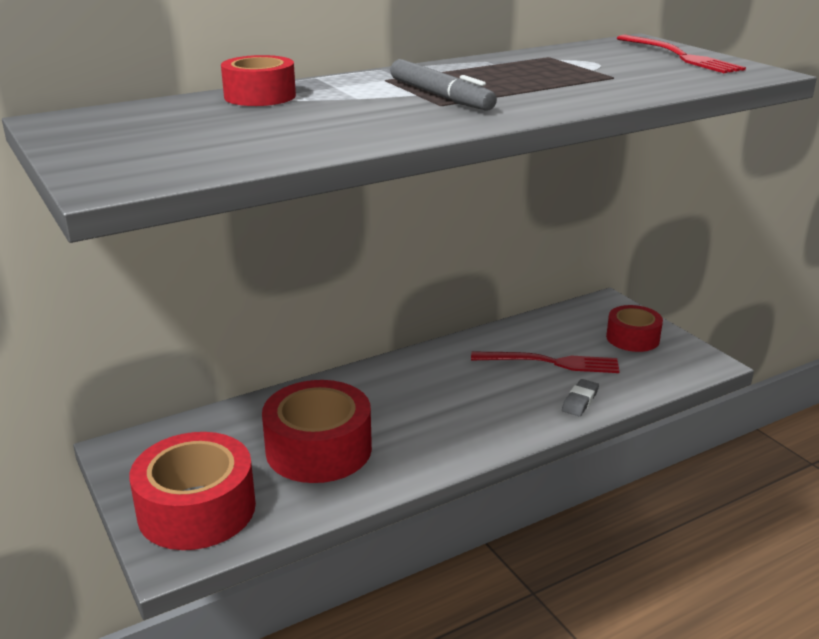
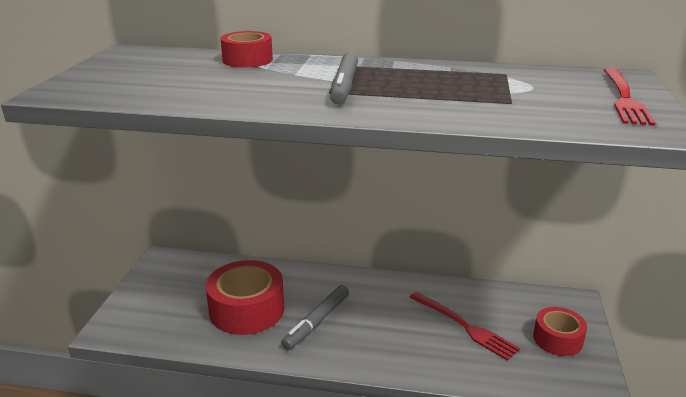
camera: 40 degrees right, 0 degrees up
(197, 509) = (149, 311): red tape -> none
(412, 424) = (317, 322): none -> grey marker
(580, 401) = (446, 365): grey eraser -> none

